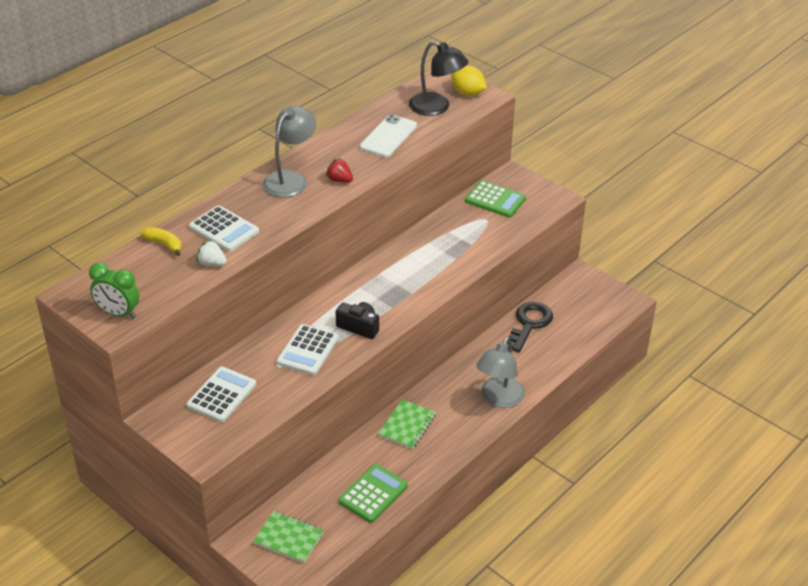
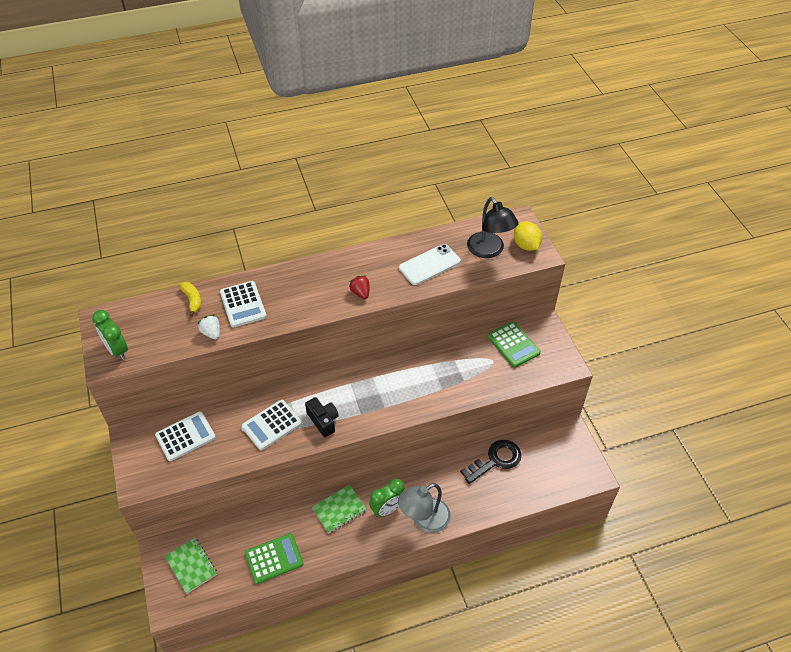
camera: 30 degrees right, 10 degrees up
(290, 179) = (324, 276): grey lamp -> none
(455, 405) = (387, 509): none -> green clock

